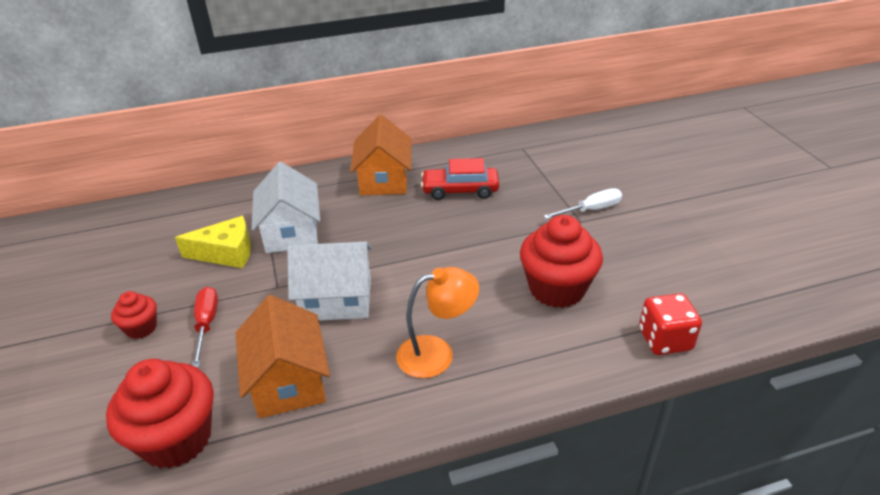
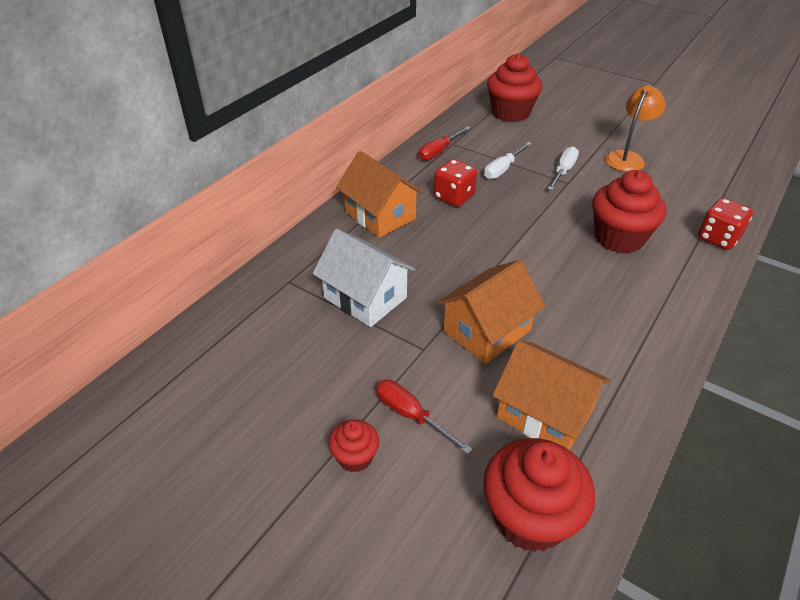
camera: 40 degrees left, 5 degrees up
(226, 253) = (332, 347): yellow cheese -> none
(336, 299) = (486, 331): white house -> orange house
(437, 353) = (612, 327): orange lamp -> orange lamp (627, 157)
(460, 190) = (454, 197): red car -> red dice
(501, 150) = (439, 151): none -> red screwdriver
(535, 185) = (503, 169): none -> white screwdriver
(615, 142) = (510, 113): none -> red cupcake

